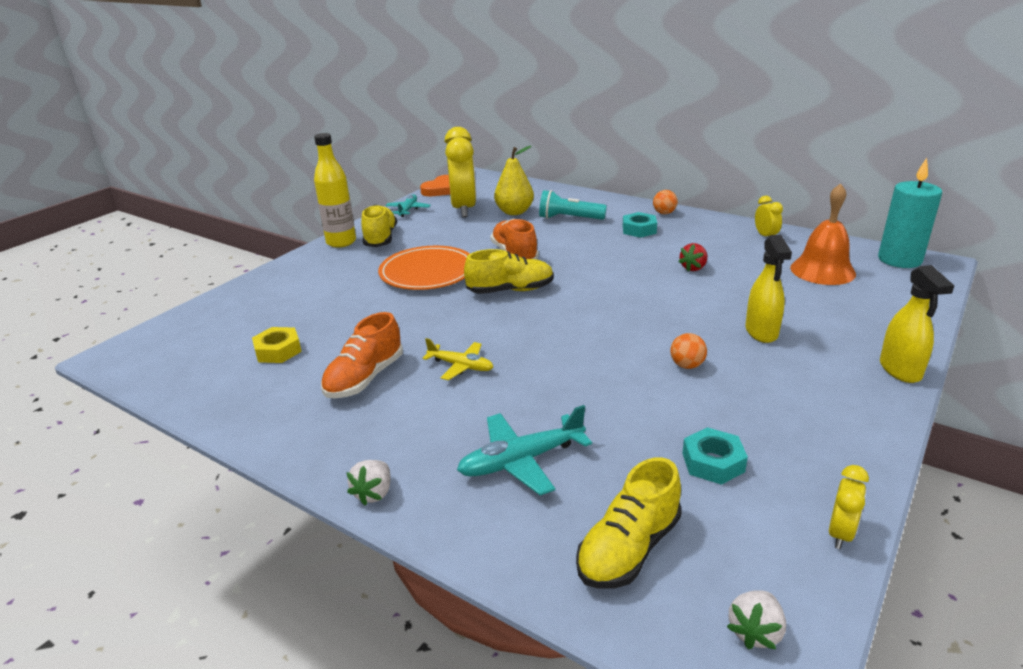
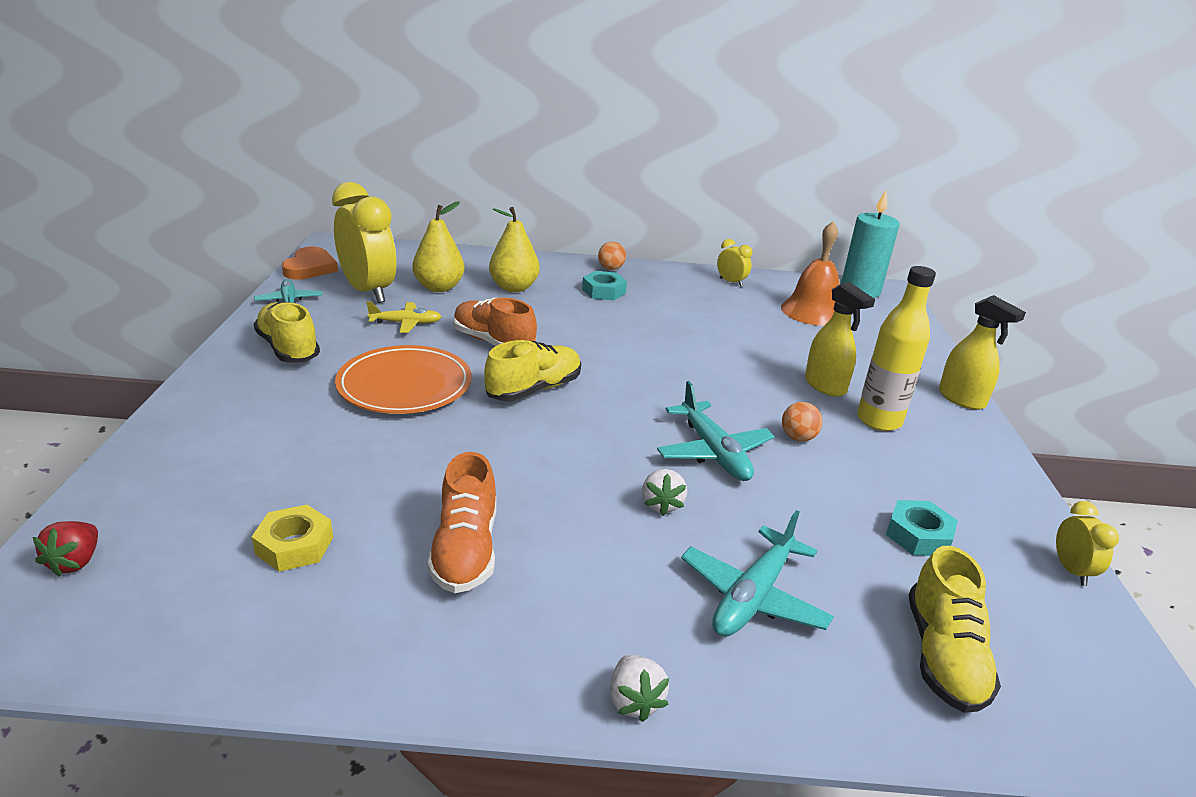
camera: 35 degrees left, 0 degrees up
(341, 242) = (231, 363): yellow bottle -> yellow bottle (879, 421)
(461, 366) = (571, 500): yellow plane -> yellow plane (406, 323)
(569, 218) = (514, 288): turquoise flashlight -> yellow pear
(601, 360) = (713, 452): none -> turquoise plane
(693, 268) = (699, 327): red strawberry -> red strawberry (75, 562)
(755, 632) = (1110, 693): white strawberry -> white strawberry (661, 504)

